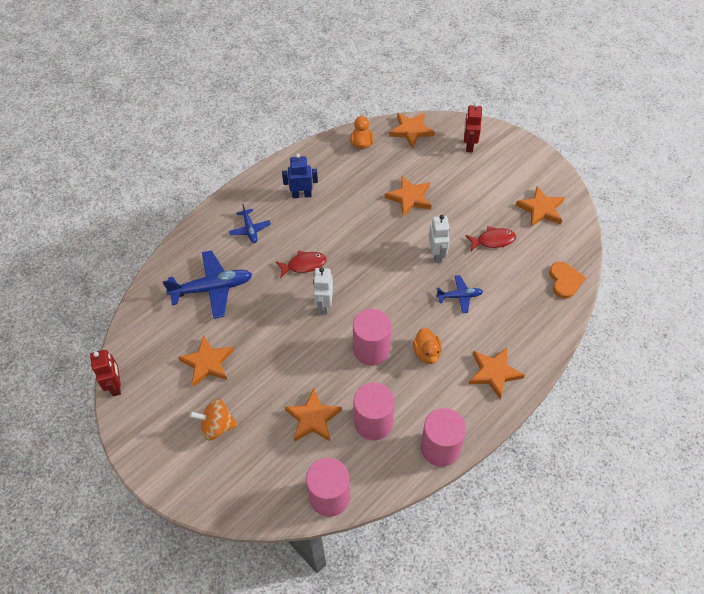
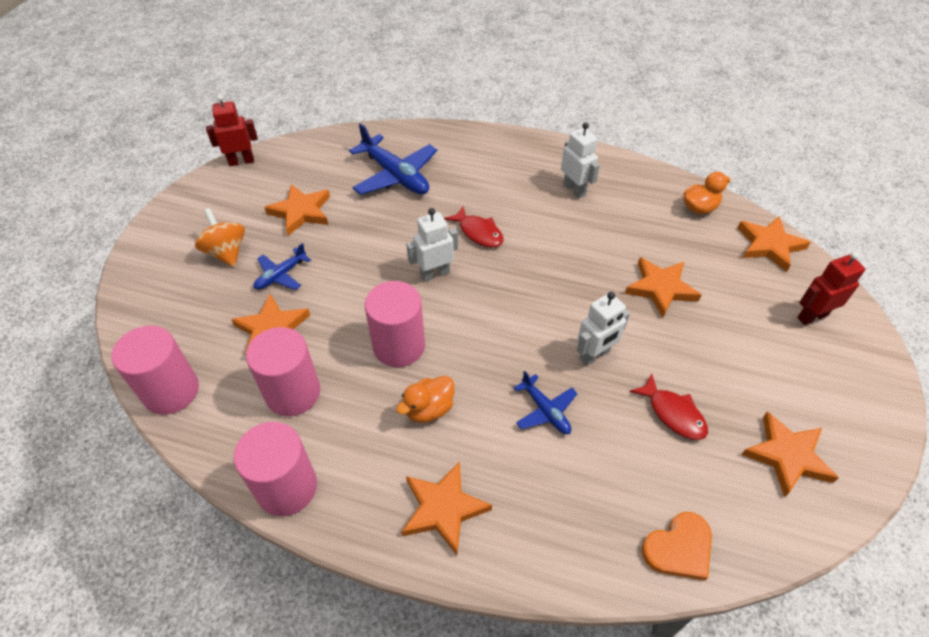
camera: 60 degrees right, 5 degrees down
(116, 385) = (241, 161): red robot -> red robot turned 150 degrees counterclockwise
(250, 229) = (492, 170): blue plane -> blue plane (281, 275)
(302, 195) = (574, 189): blue robot -> white robot

